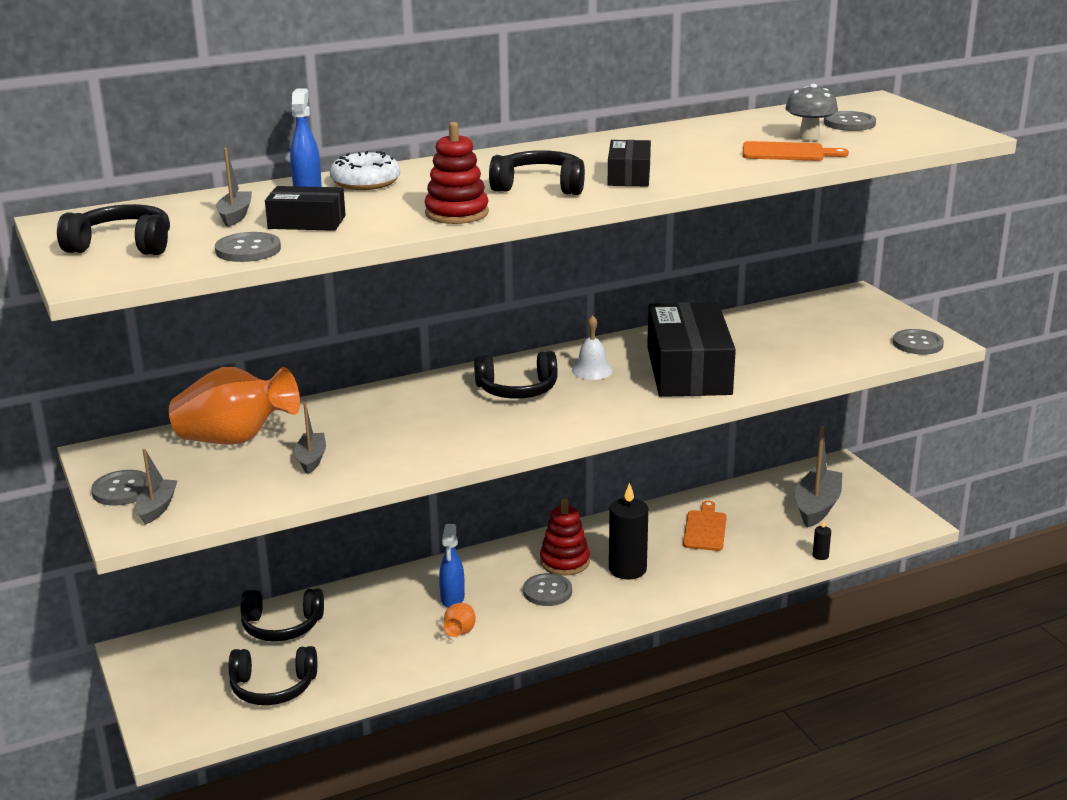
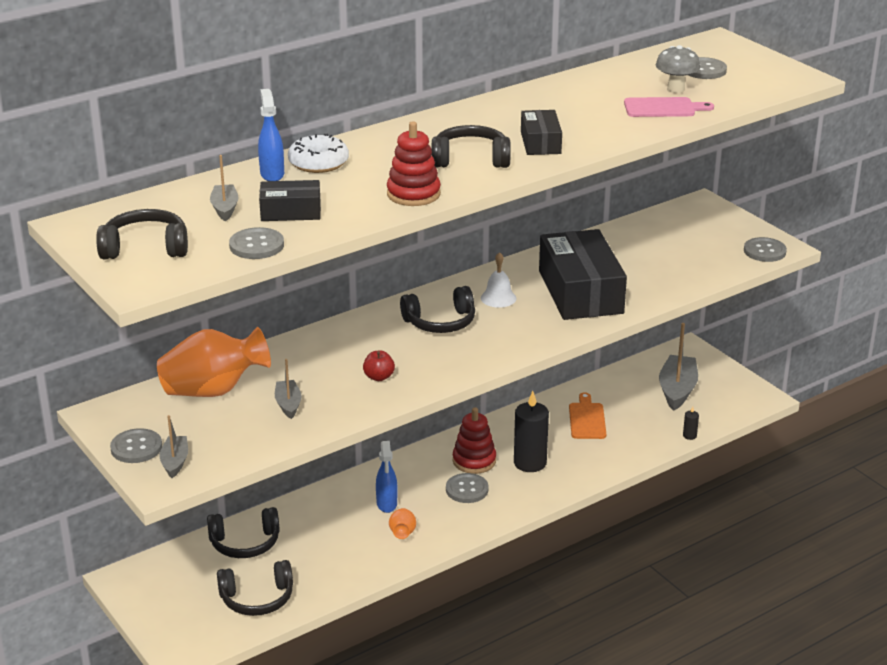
camera: 10 degrees left, 5 degrees up
(425, 439) = (379, 377): none -> red apple
(787, 153) = (663, 108): orange cutting board -> pink cutting board

